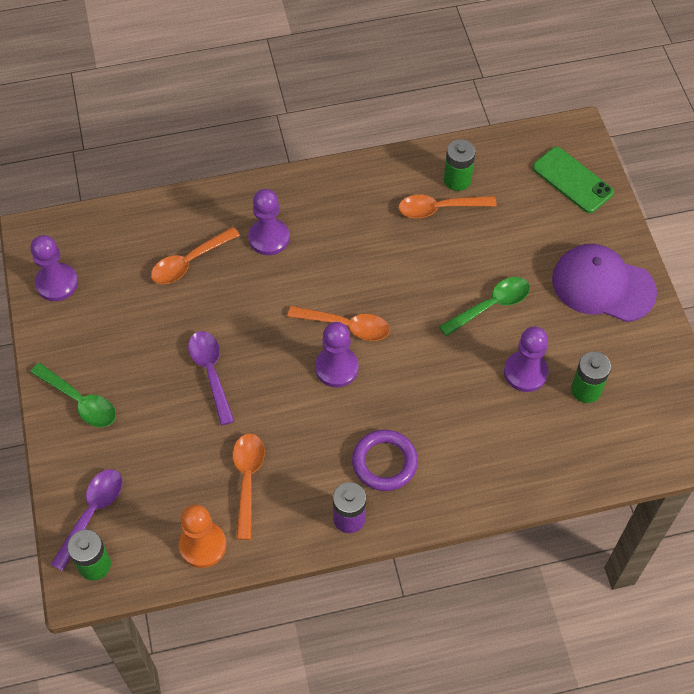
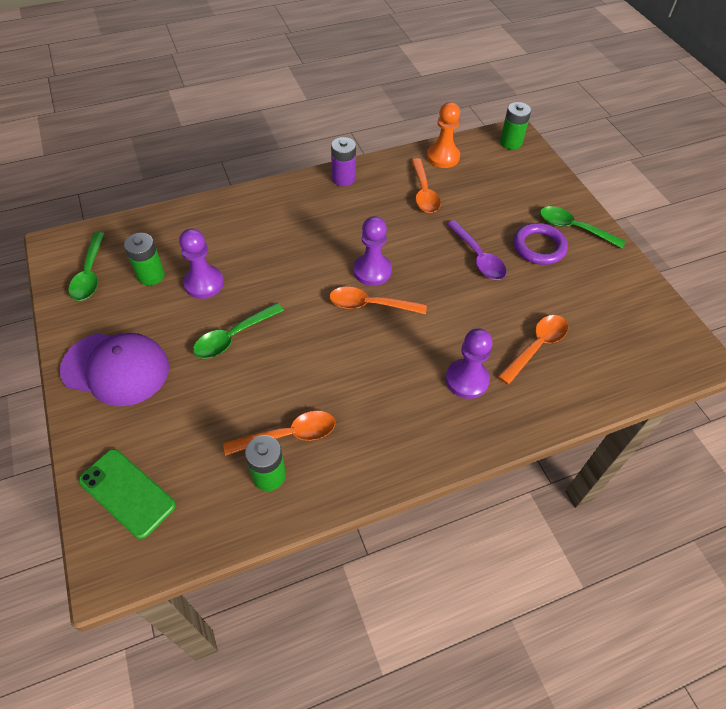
camera: 170 degrees right, 5 degrees down
(57, 283) = (649, 314): purple pawn -> none
(92, 513) = (526, 166): purple spoon -> none
(384, 462) = (322, 211): purple ring -> purple ring (539, 247)
(655, 399) = (90, 274): none -> green spoon

